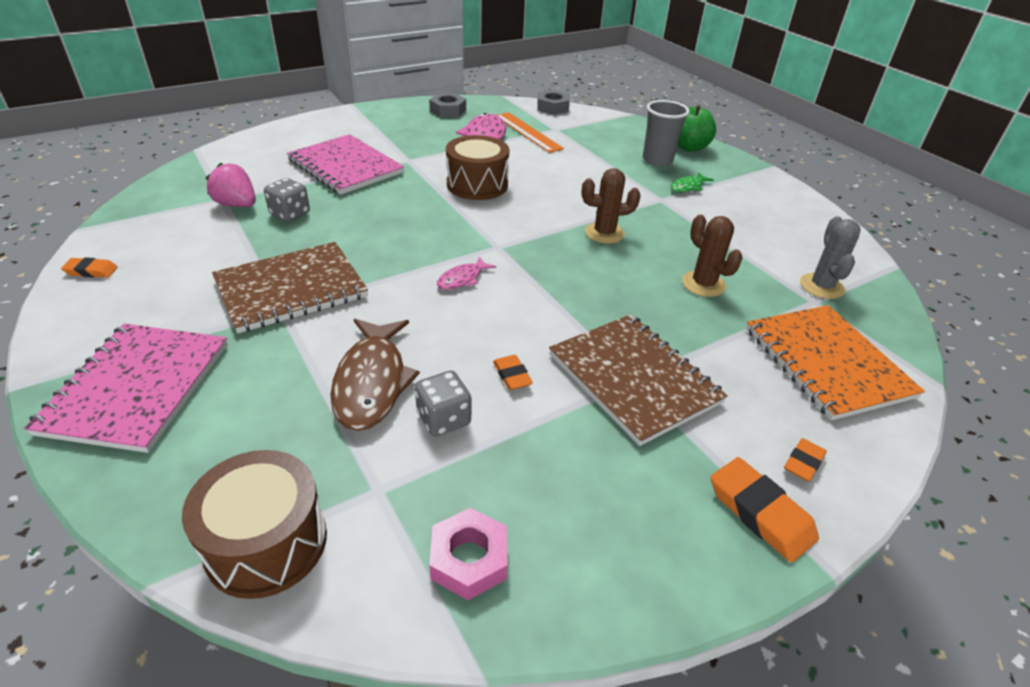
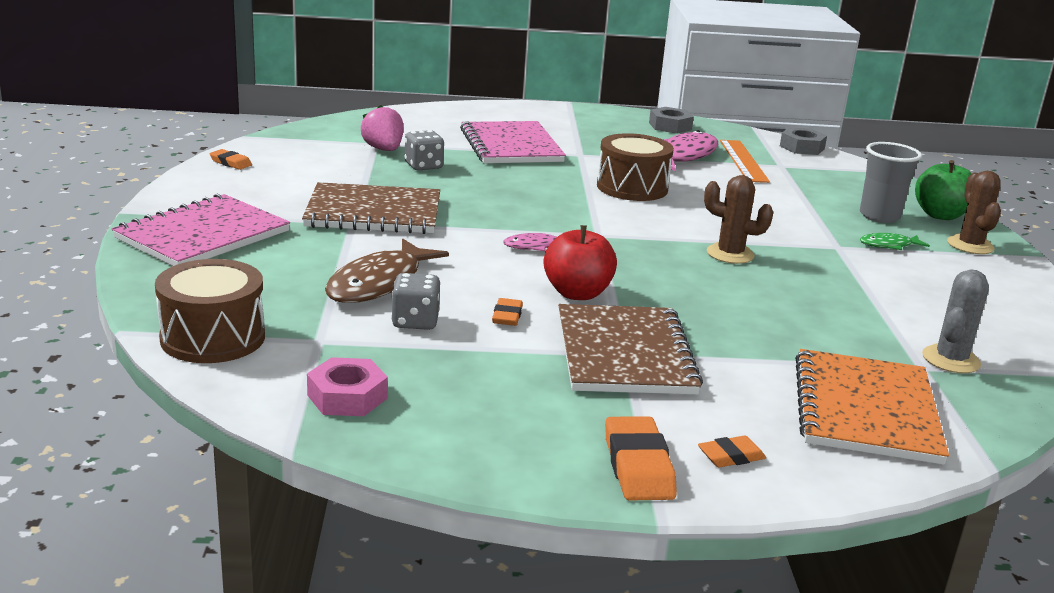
camera: 30 degrees right, 15 degrees down
(540, 322) = (577, 293): none -> red apple
(703, 284) = (796, 318): brown cactus -> brown cactus (970, 245)

